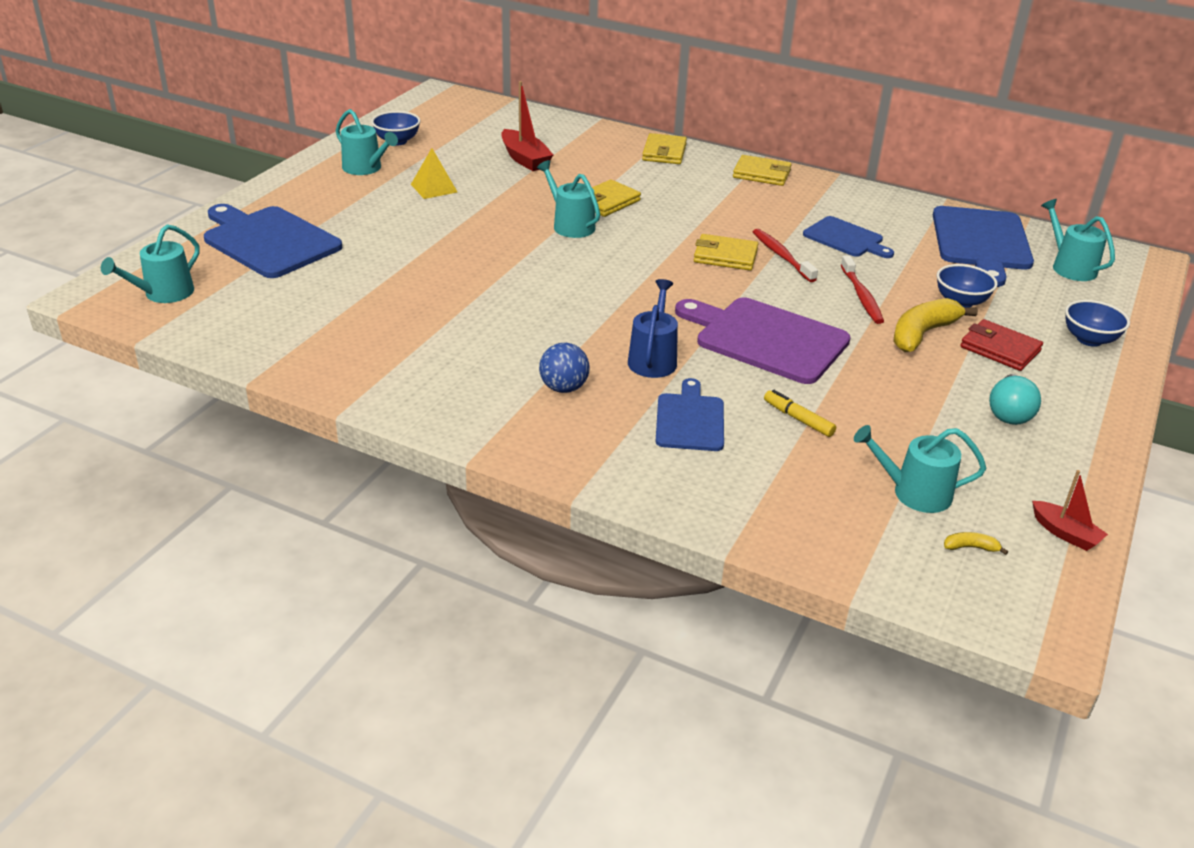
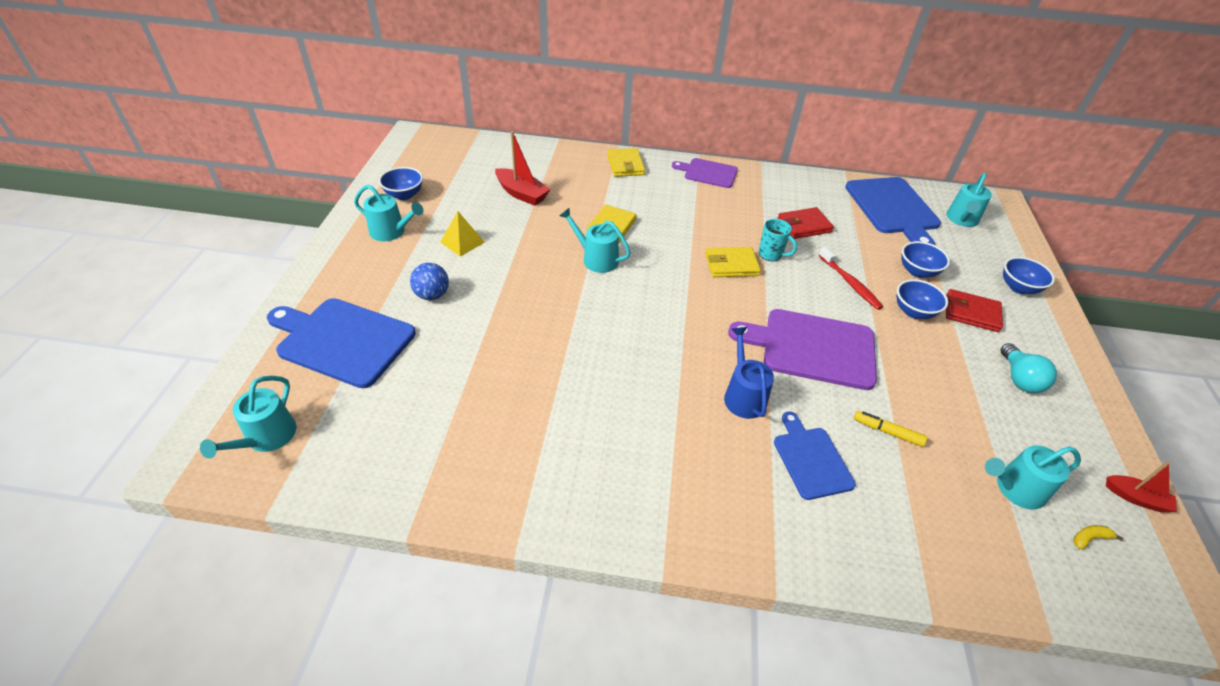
camera: 20 degrees left, 10 degrees up
(564, 388) = (693, 453): blue ball -> blue ball (432, 295)
(761, 174) = (708, 173): yellow wallet -> purple cutting board
(781, 256) = (771, 254): red toothbrush -> turquoise mug
(846, 238) = (804, 226): blue cutting board -> red wallet
(922, 334) = (913, 312): yellow banana -> blue bowl
(1070, 267) = (962, 219): turquoise watering can -> turquoise watering can turned 105 degrees counterclockwise

